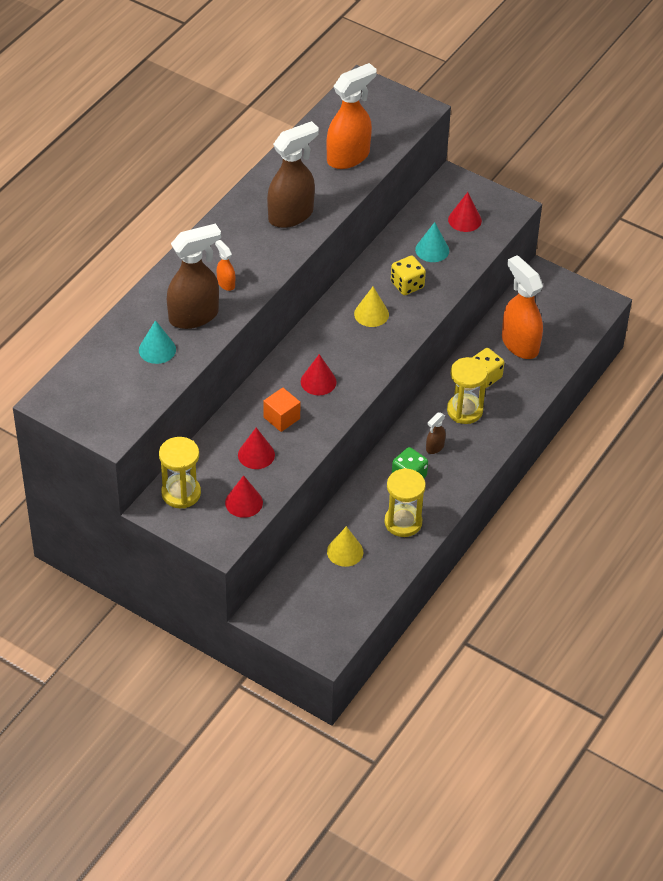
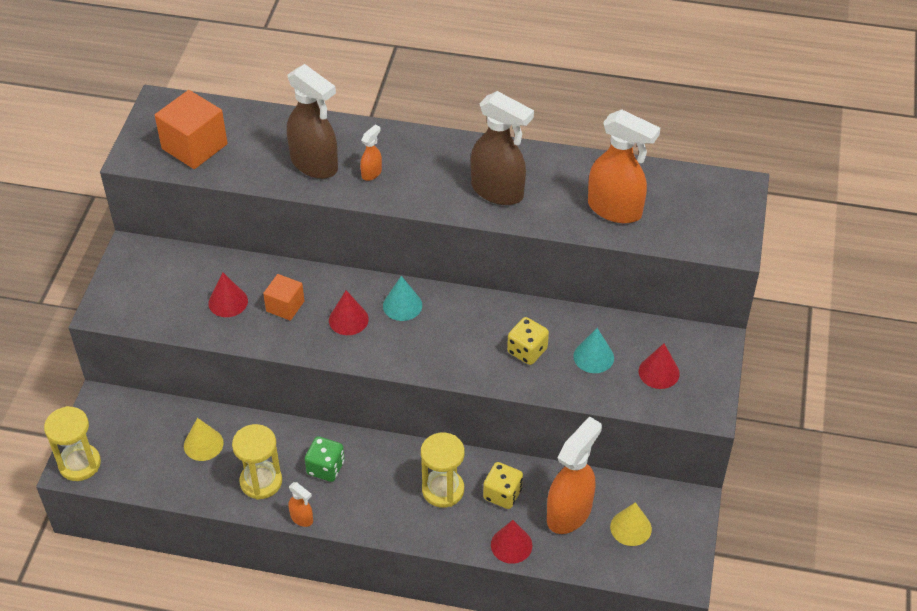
camera: 70 degrees right, 0 degrees up
(123, 389) = (194, 146): none -> orange cube
(157, 349) = (257, 153): turquoise cone -> turquoise cone (402, 305)
(181, 493) = (156, 262): yellow hourglass -> yellow hourglass (79, 464)
(244, 502) = (162, 312): red cone -> red cone (511, 545)
(371, 314) = (467, 333): yellow cone -> yellow cone (630, 528)
(434, 447) = (377, 478): brown spray bottle -> none
(452, 505) = (302, 518): none -> orange spray bottle

